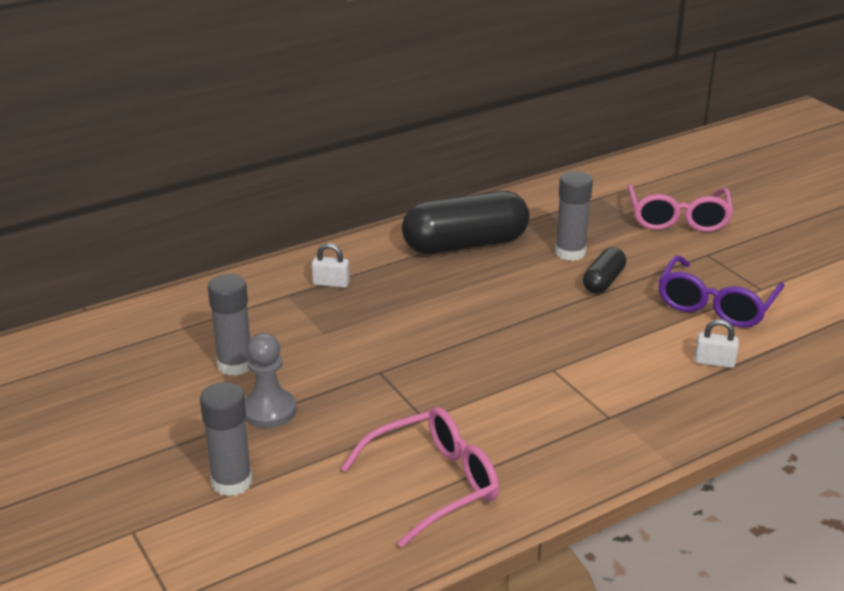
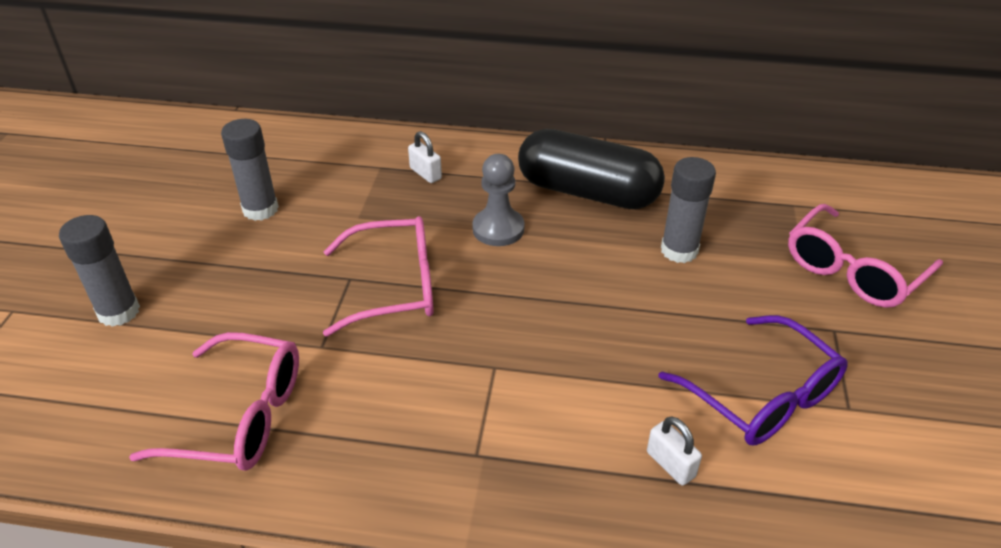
camera: 40 degrees right, 10 degrees up
(269, 410) = (226, 264): grey pawn -> grey pawn (498, 229)
(420, 360) = (395, 286): none -> pink glasses
(603, 281) = (672, 300): black capsule -> none
(715, 305) = (763, 396): purple glasses -> purple glasses turned 105 degrees counterclockwise

